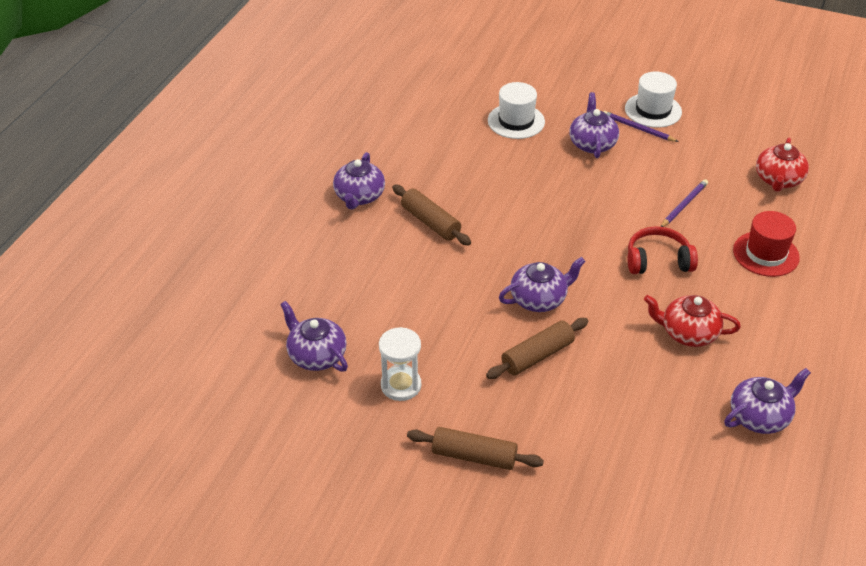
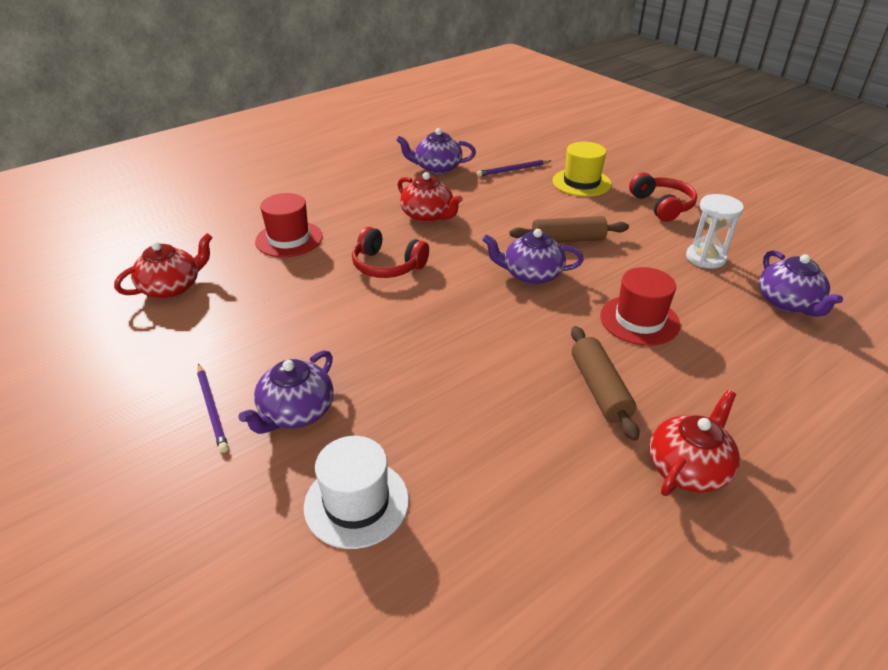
camera: 150 degrees left, 5 degrees down
(359, 196) = (688, 468): purple teapot -> red teapot
(429, 288) = (639, 320): none -> red hat
(474, 456) = (662, 206): brown rolling pin -> red headphones
(584, 463) = (581, 182): none -> yellow hat
(653, 110) = (153, 429): white hat -> none
(684, 205) = (296, 300): purple pencil -> purple pencil (513, 170)

